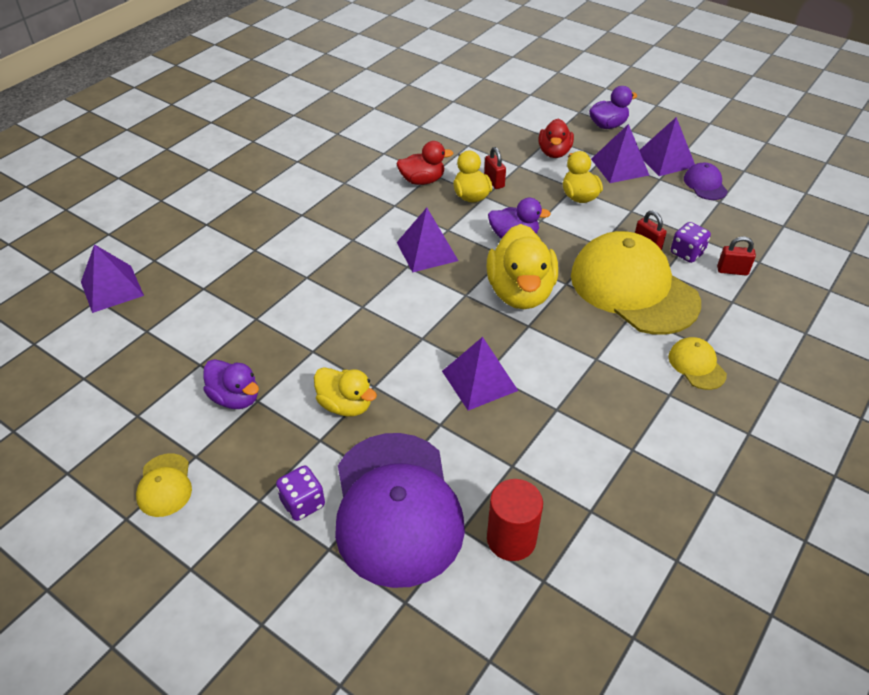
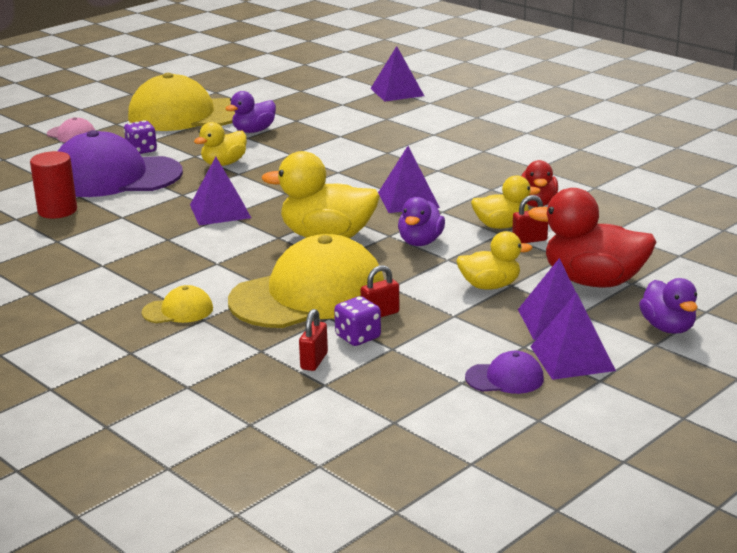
camera: 100 degrees right, 20 degrees down
(165, 485) = (186, 115): yellow cap -> yellow cap, size x2.33
(236, 617) = (71, 134): none -> pink cap
(554, 152) = (593, 281): red duck -> red duck, size x1.67

